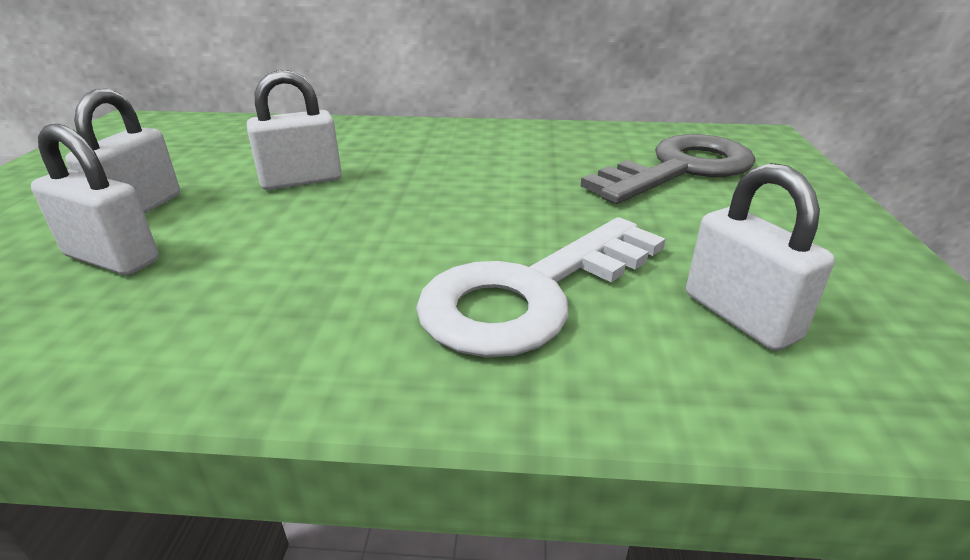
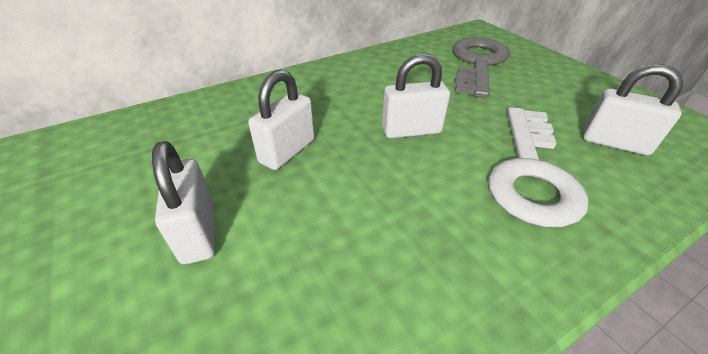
camera: 35 degrees left, 10 degrees up
(112, 258) = (254, 285): white padlock -> white padlock (411, 130)

